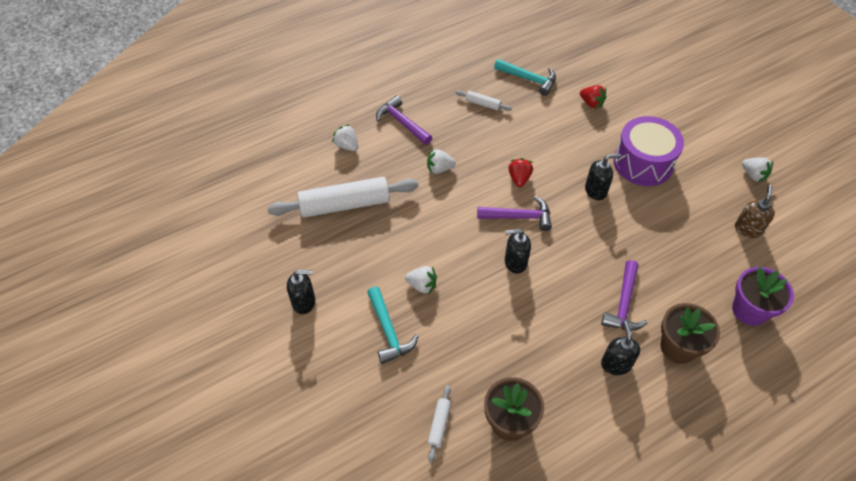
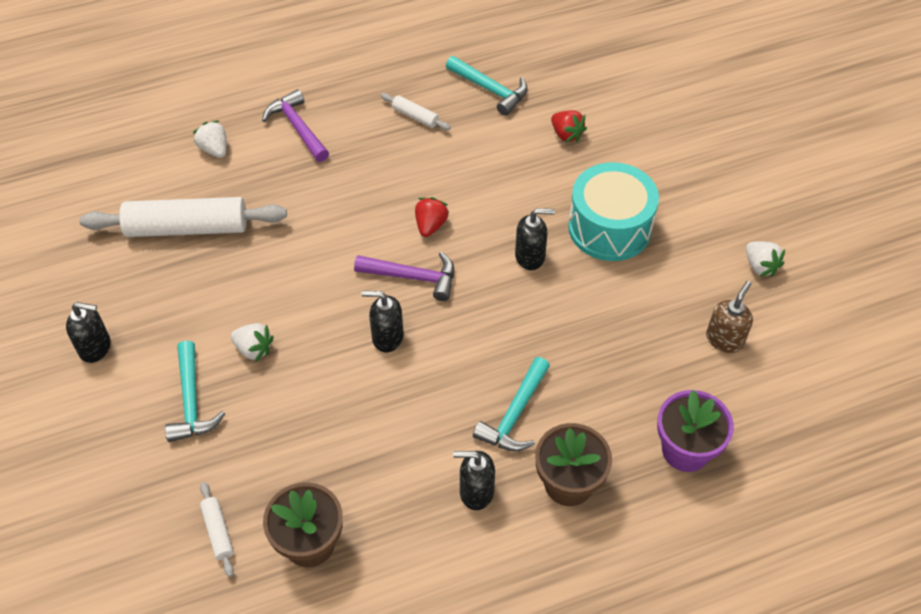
camera: 10 degrees right, 0 degrees up
(439, 169) = (327, 197): white strawberry -> none
(439, 425) = (218, 531): white rolling pin -> white rolling pin turned 45 degrees counterclockwise
(616, 364) = (476, 492): black soap dispenser -> black soap dispenser turned 90 degrees counterclockwise
(624, 304) = (514, 415): purple hammer -> turquoise hammer
(643, 163) = (609, 227): purple drum -> turquoise drum

